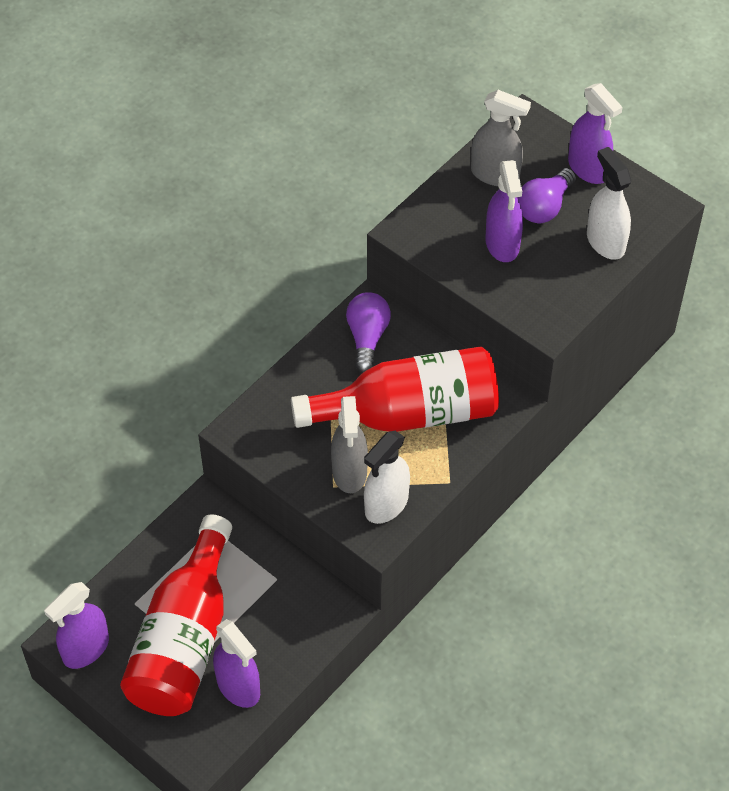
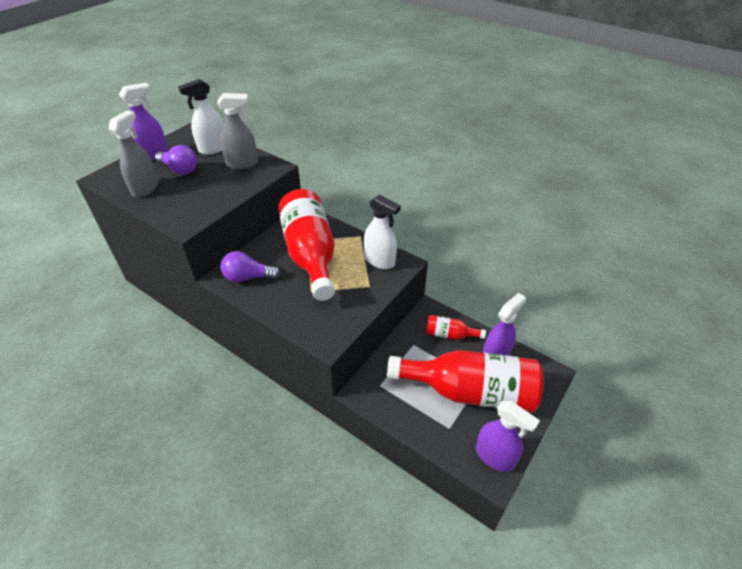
camera: 95 degrees left, 10 degrees down
(289, 632) = (450, 335): none -> red bottle
(349, 472) = (357, 279): grey spray bottle -> grey spray bottle (242, 164)
(502, 244) = (206, 184): purple spray bottle -> none

